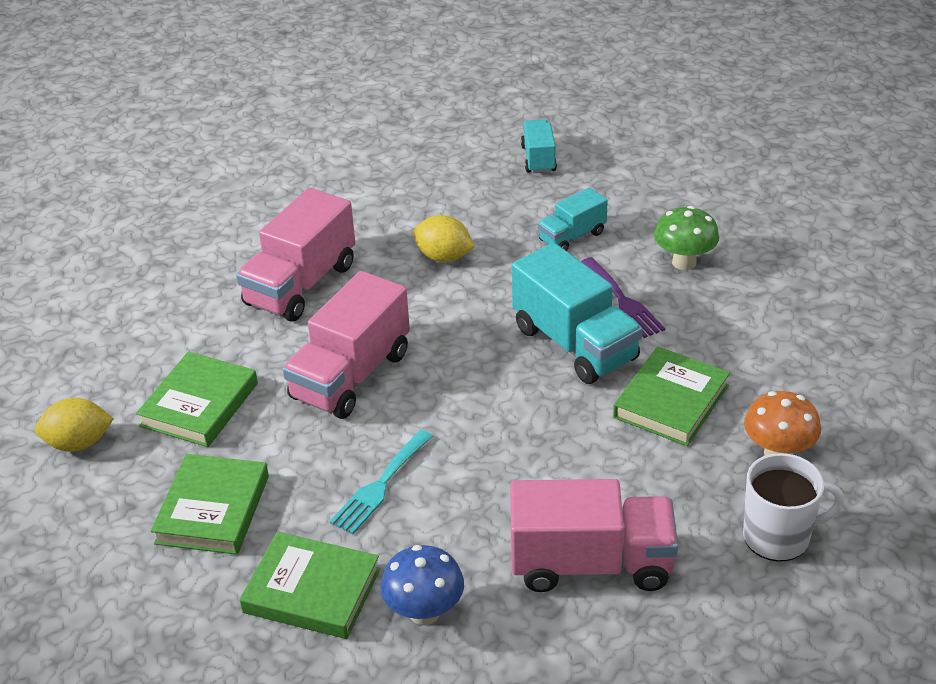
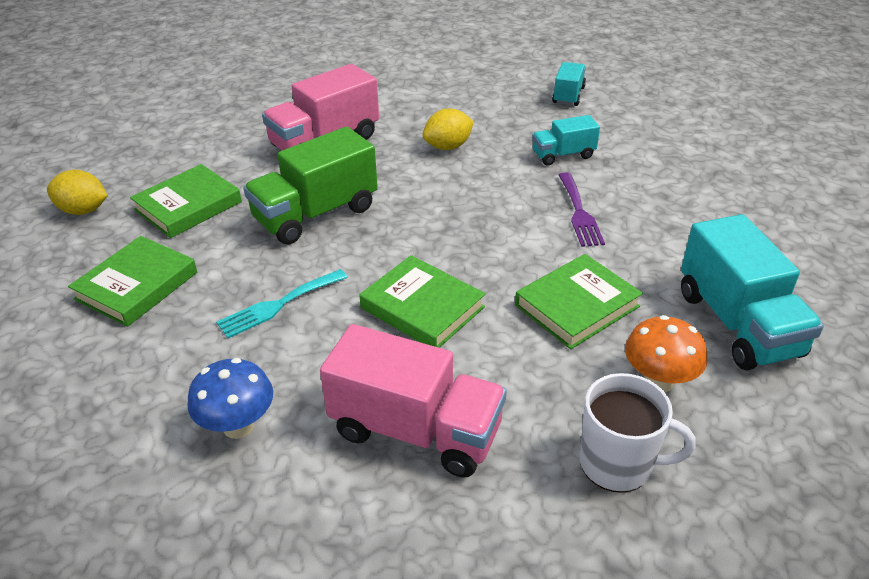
camera: 20 degrees right, 0 degrees up
(312, 591) = (161, 375): green book -> green book (422, 307)
(351, 375) = (316, 214): pink truck -> green truck
(444, 257) = (448, 147): yellow lemon -> yellow lemon turned 75 degrees counterclockwise
(574, 344) = (516, 236): turquoise truck -> turquoise truck (737, 324)
(684, 262) = (651, 195): green mushroom -> none

